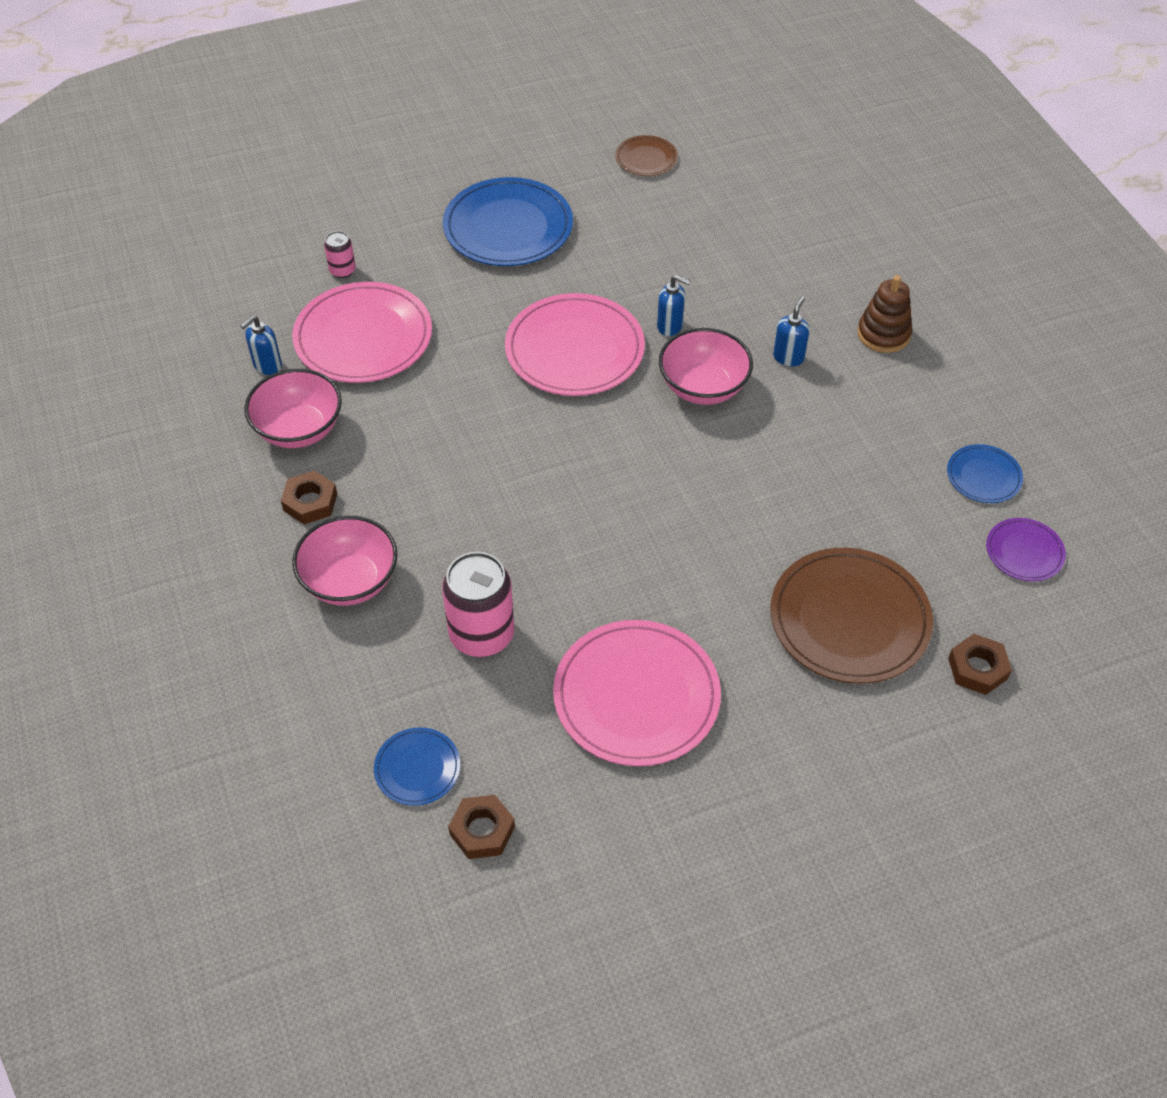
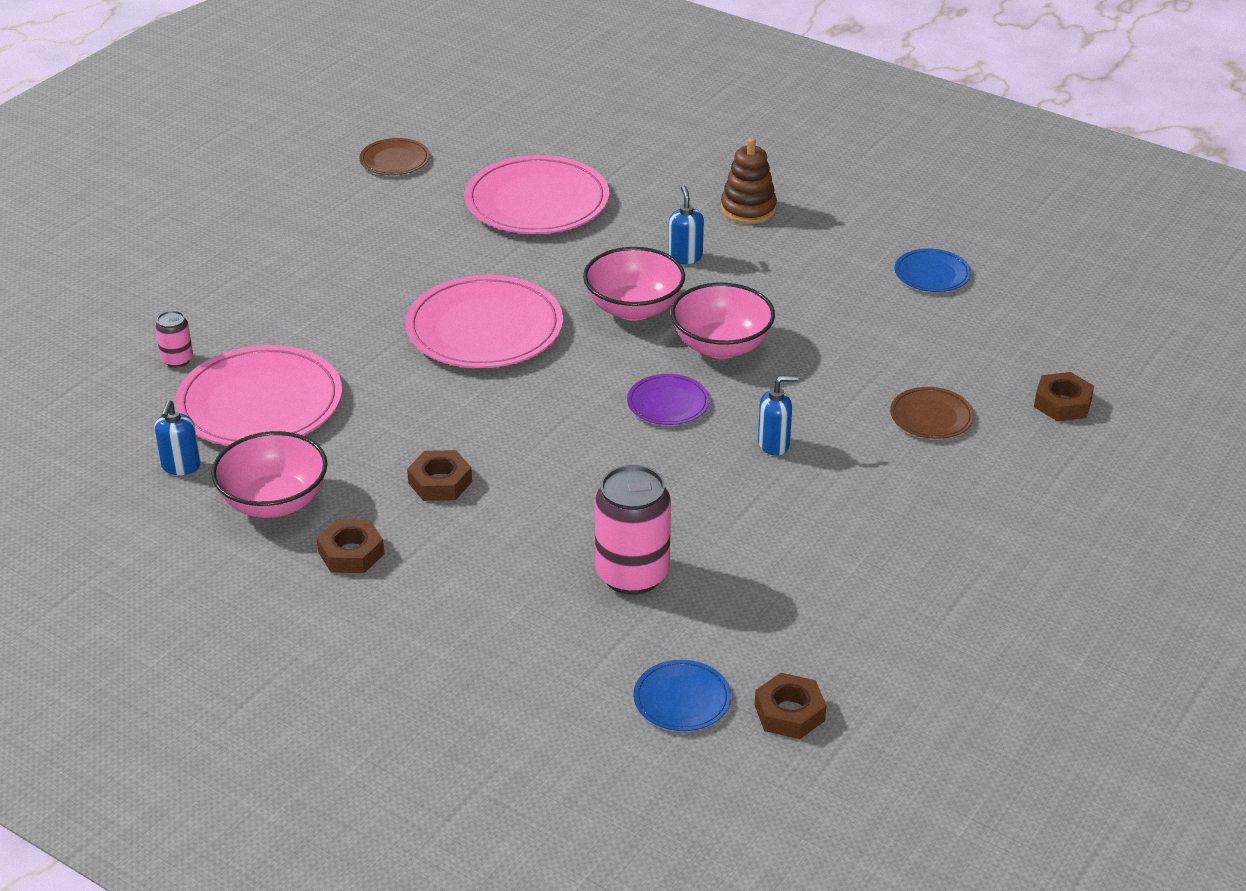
camera: 35 degrees left, 15 degrees down
(350, 581) = (461, 594): pink bowl -> pink bowl (721, 346)
(422, 474) = (440, 482): none -> brown nut
(508, 227) = (314, 261): blue plate -> none
(636, 696) = (816, 552): pink plate -> pink plate (537, 201)
(670, 326) = (555, 276): blue soap dispenser -> blue soap dispenser (774, 444)
(849, 619) = (931, 416): brown plate -> brown plate, size x0.50
(1024, 552) = (1016, 311): purple plate -> purple plate (668, 403)

